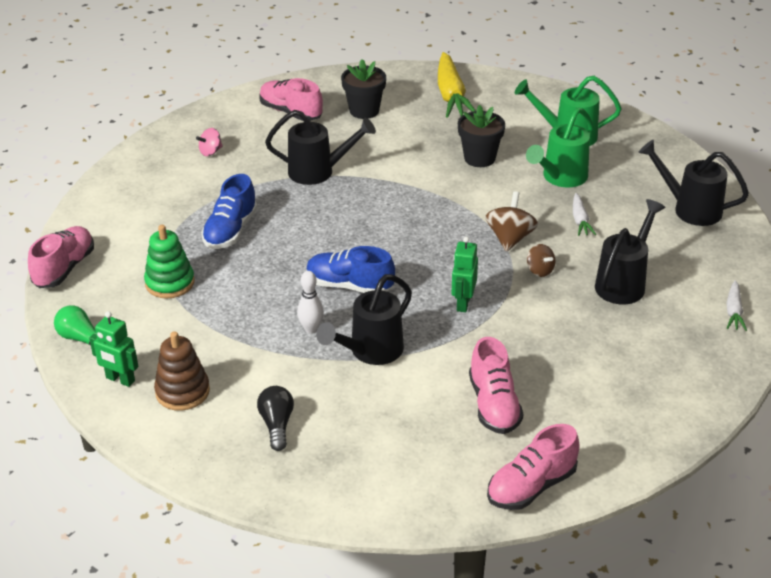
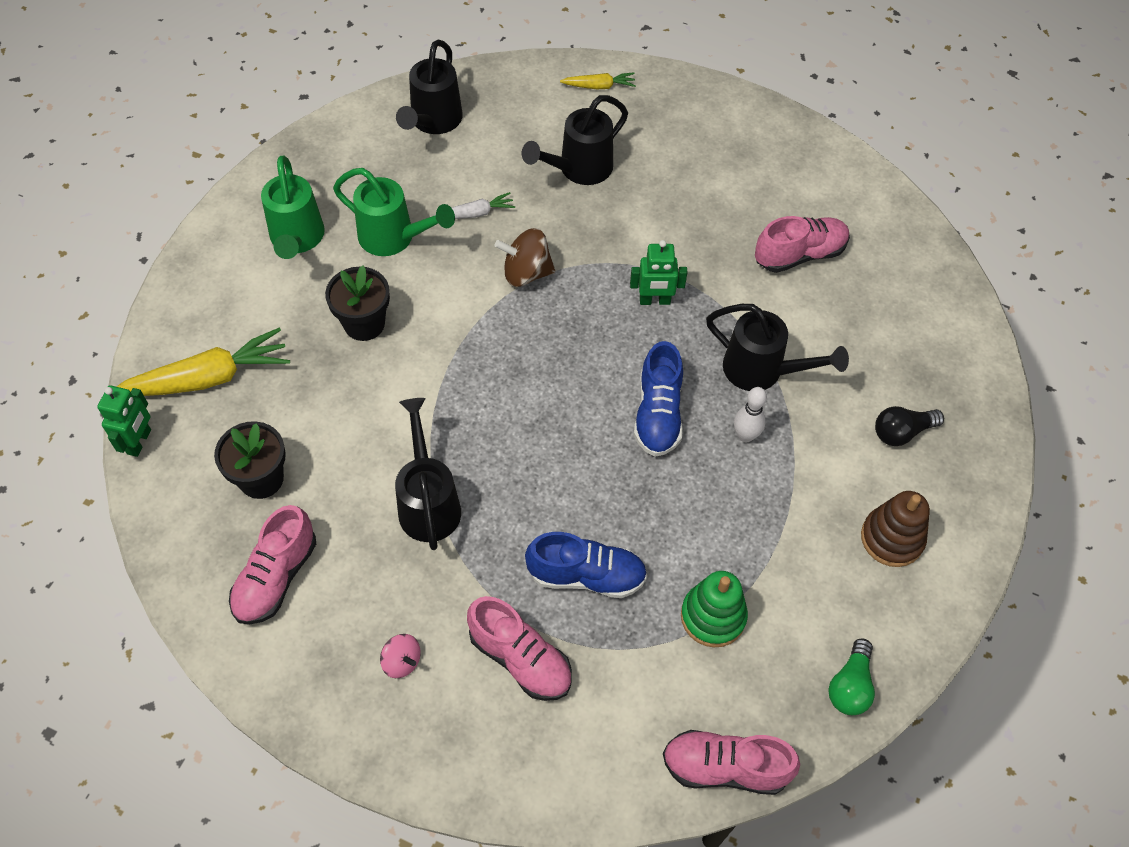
camera: 105 degrees left, 20 degrees up
(120, 379) = (899, 613): green robot -> green robot (139, 442)
(531, 486) = (890, 215): pink shoe -> pink shoe (520, 659)
(540, 270) = (578, 240): brown spinning top -> none
(623, 283) = (579, 169): black watering can -> black watering can turned 60 degrees counterclockwise
(733, 311) = (599, 86): white carrot -> yellow carrot

